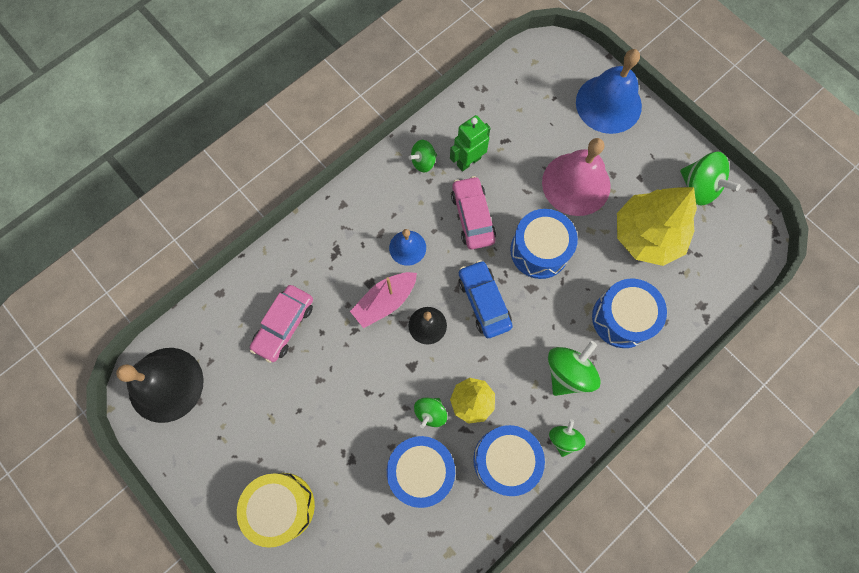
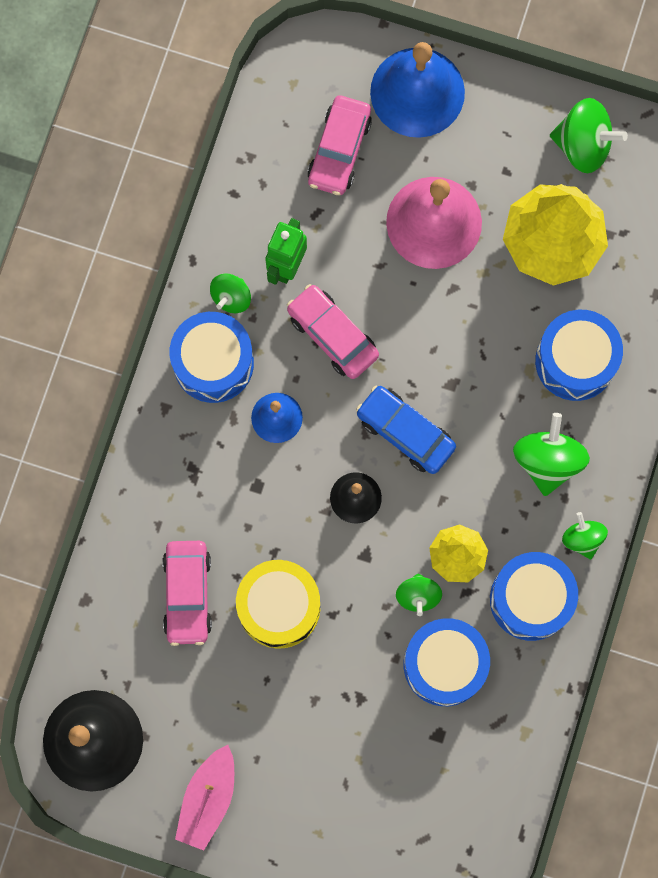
camera: 30 degrees left, 5 degrees up
(281, 506) = (313, 792): yellow drum -> yellow drum (279, 607)
(385, 302) = (289, 498): pink boat -> pink boat (208, 799)
(539, 250) = (436, 332): blue drum -> blue drum (213, 363)
(540, 112) = (339, 150): none -> pink car

